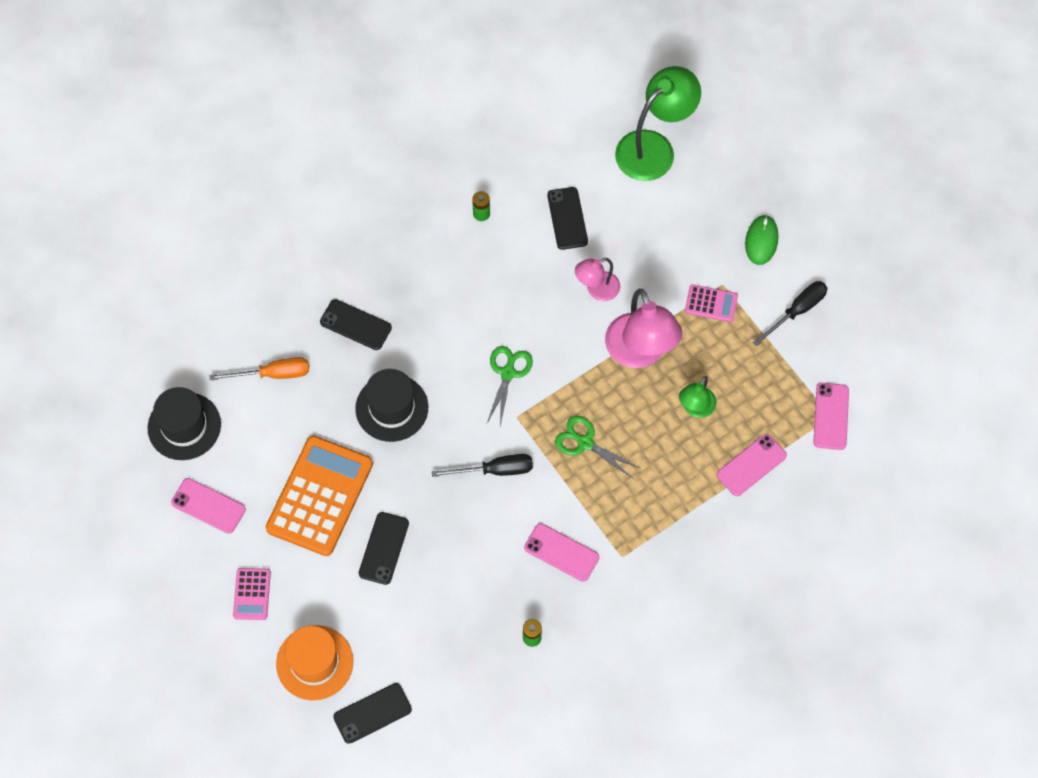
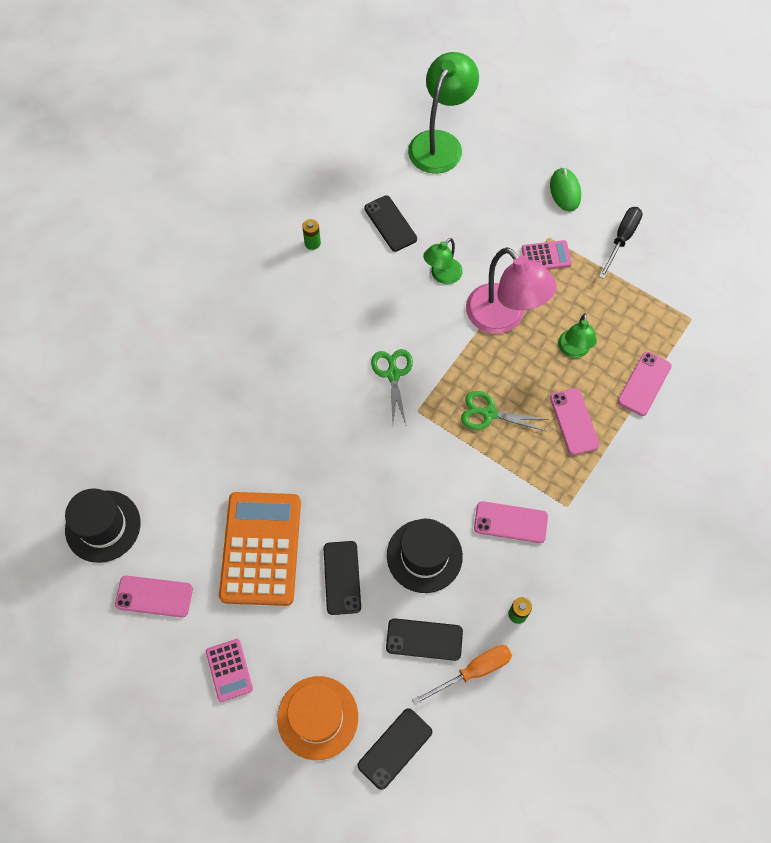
camera: 20 degrees left, 0 degrees up
(273, 374) = (173, 447): orange screwdriver -> orange screwdriver (473, 671)
(355, 325) = (235, 376): black phone -> black phone (424, 639)
(392, 408) = (298, 441): black hat -> black hat (424, 555)
(495, 470) = (417, 466): black screwdriver -> none
(597, 290) = (442, 276): pink lamp -> green lamp
(831, 416) = (692, 318): pink phone -> pink phone (574, 421)

